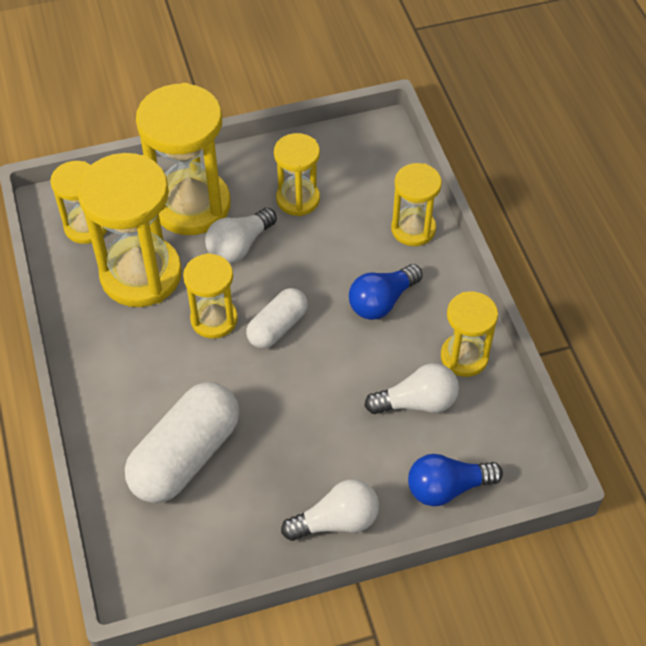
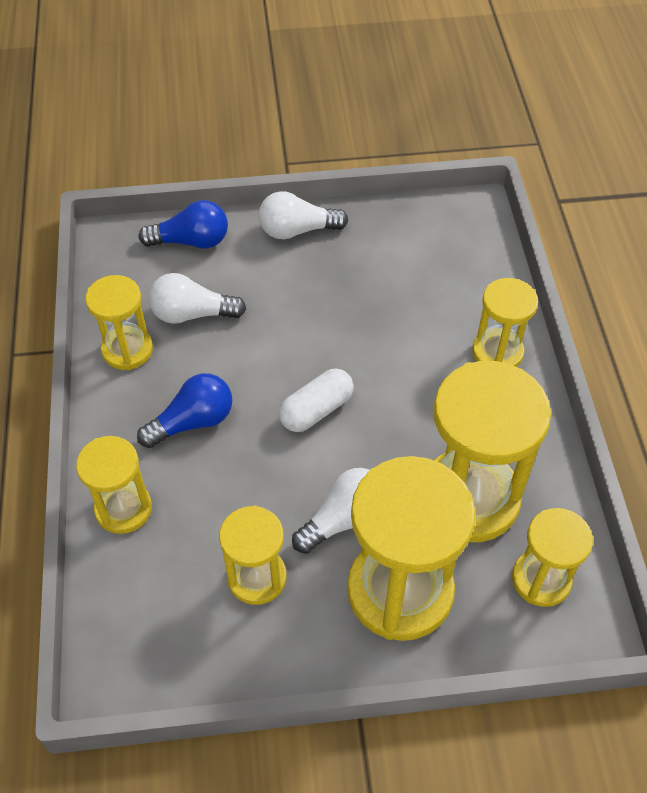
camera: 170 degrees left, 0 degrees up
(186, 455) = (427, 299): white capsule -> none
(214, 319) = (386, 429): yellow hourglass -> yellow hourglass (497, 352)

